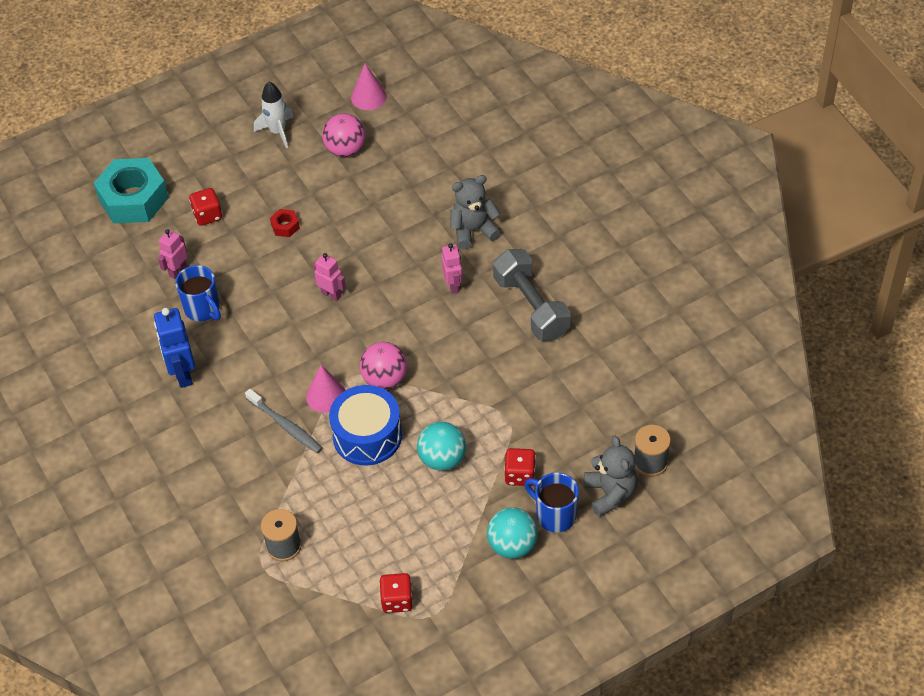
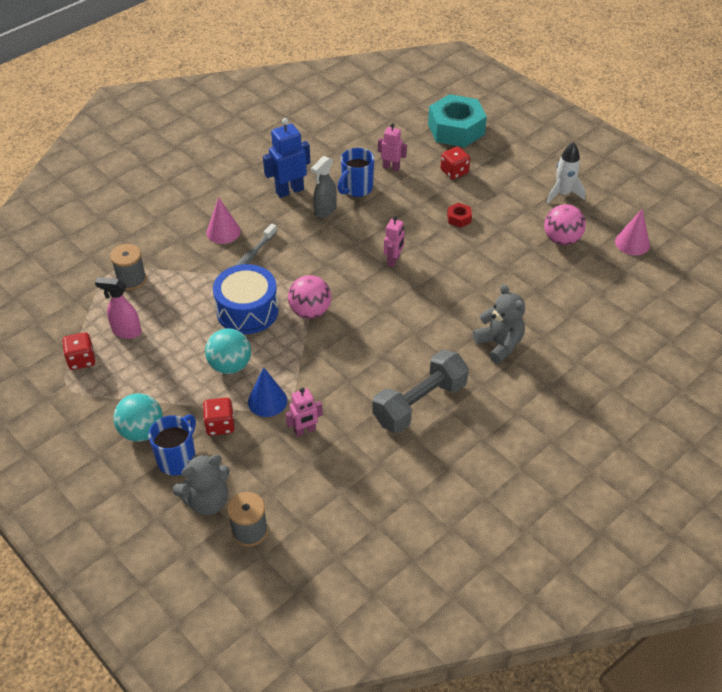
camera: 75 degrees right, 5 degrees down
(230, 344) = (325, 211): none -> grey spray bottle
(326, 395) = (284, 277): pink cone -> pink cone (223, 232)
(366, 554) = (126, 331): none -> pink spray bottle
(453, 285) = (428, 340): pink robot -> pink robot (305, 431)
(498, 431) = (267, 401): none -> blue cone

